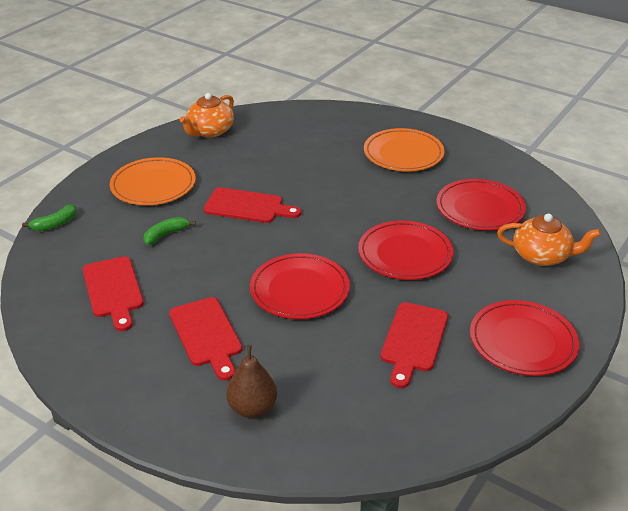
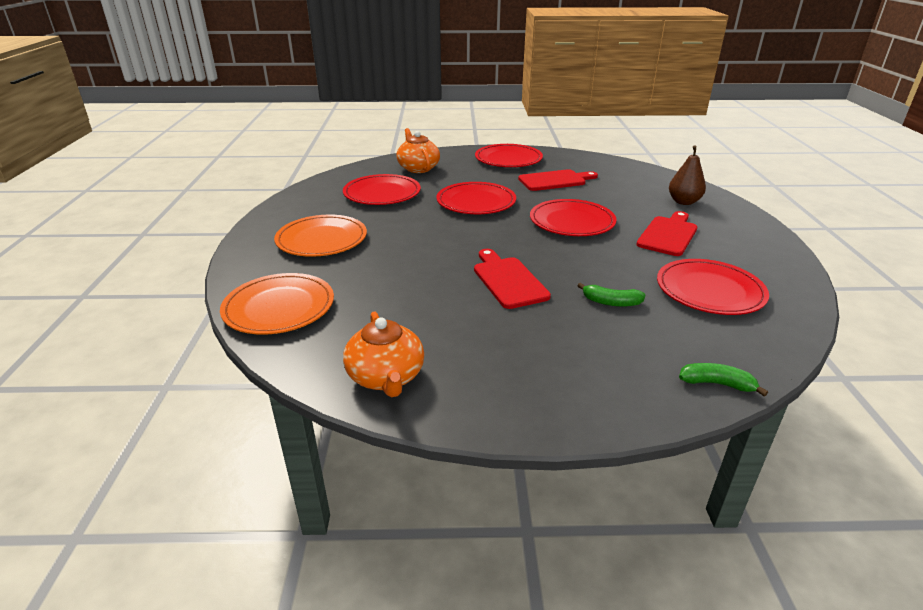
camera: 125 degrees left, 5 degrees down
(113, 290) = (709, 291): red cutting board -> red plate
(153, 185) = (554, 355): orange plate -> orange plate (279, 307)
(210, 131) = (386, 377): orange teapot -> orange teapot turned 75 degrees clockwise

